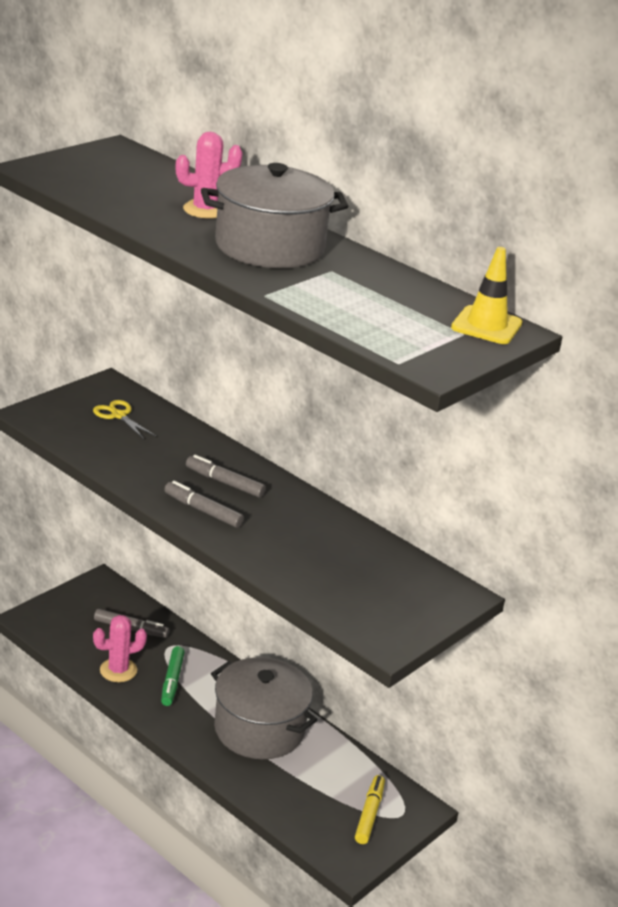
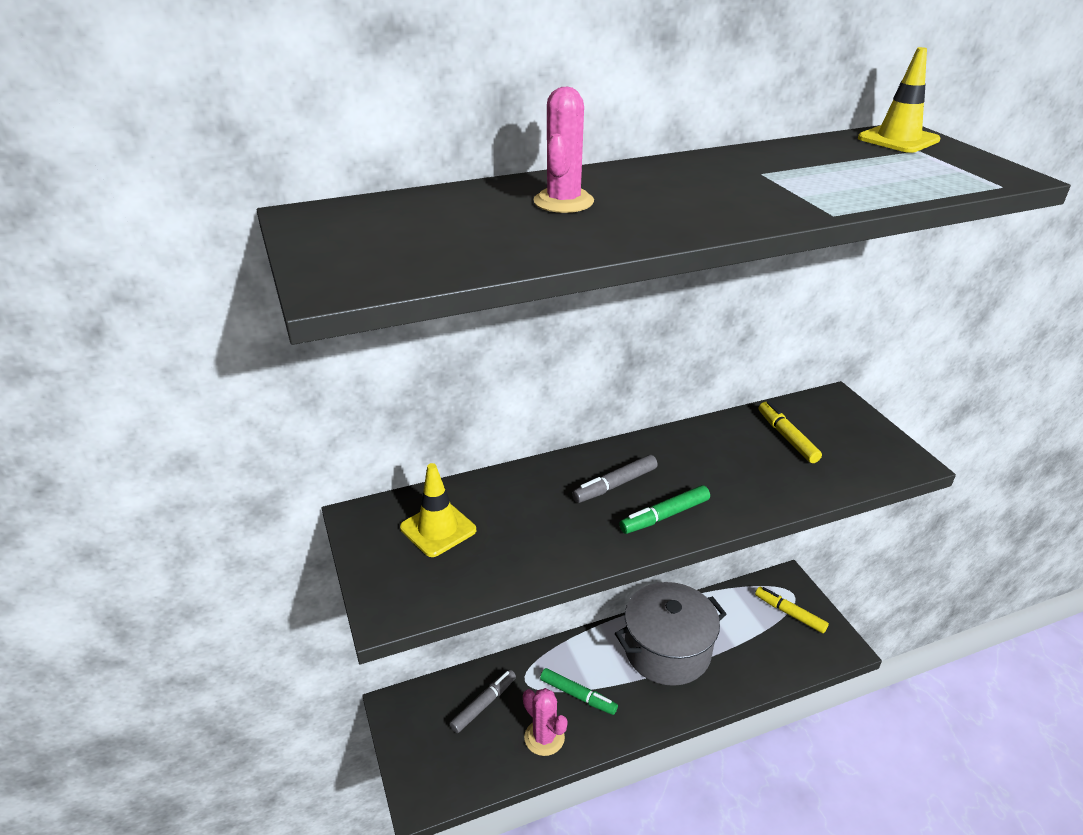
camera: 60 degrees left, 5 degrees up
(118, 415) = (438, 529): yellow scissors -> yellow traffic cone
(118, 670) = (544, 737): pink cactus -> pink cactus turned 45 degrees counterclockwise
(203, 511) = (664, 516): grey marker -> green marker
(269, 247) = (690, 189): grey pot -> none
(367, 567) = (787, 437): none -> yellow marker

